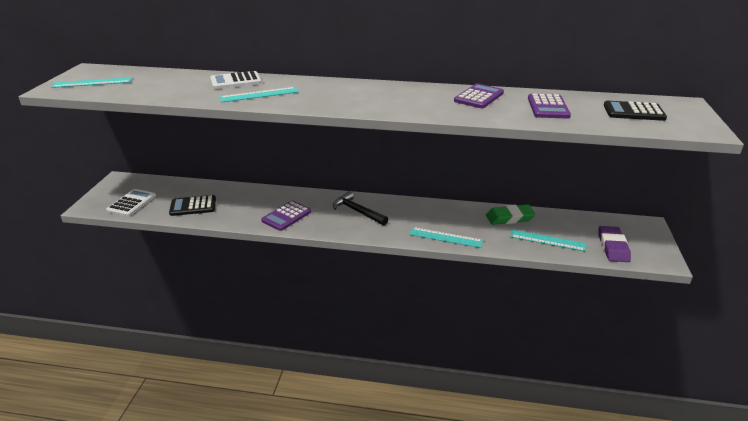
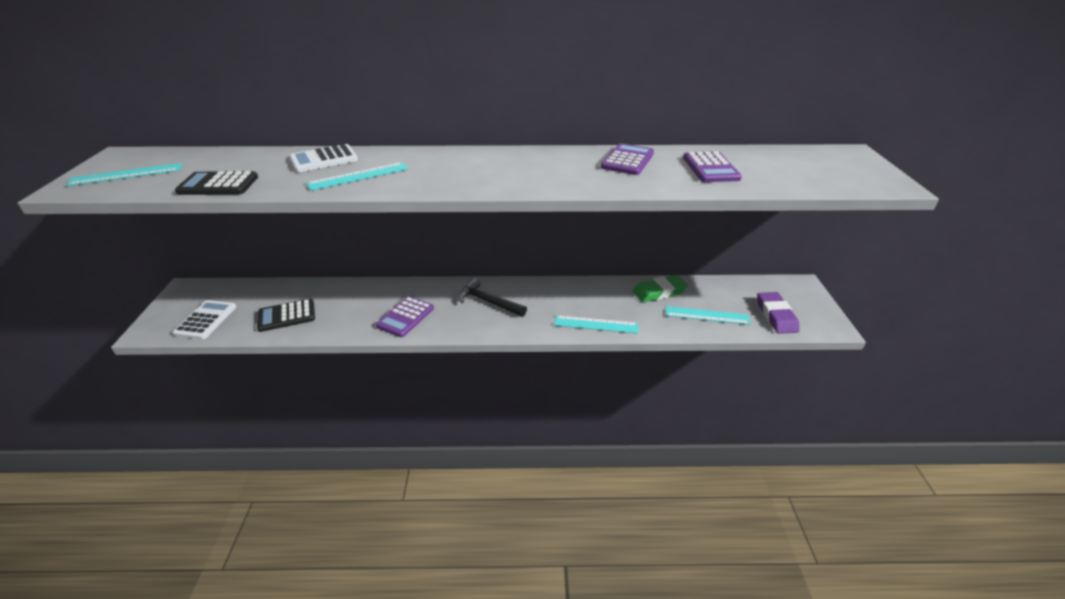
camera: 10 degrees left, 5 degrees up
(633, 112) = (805, 167): black calculator -> black calculator (218, 185)

